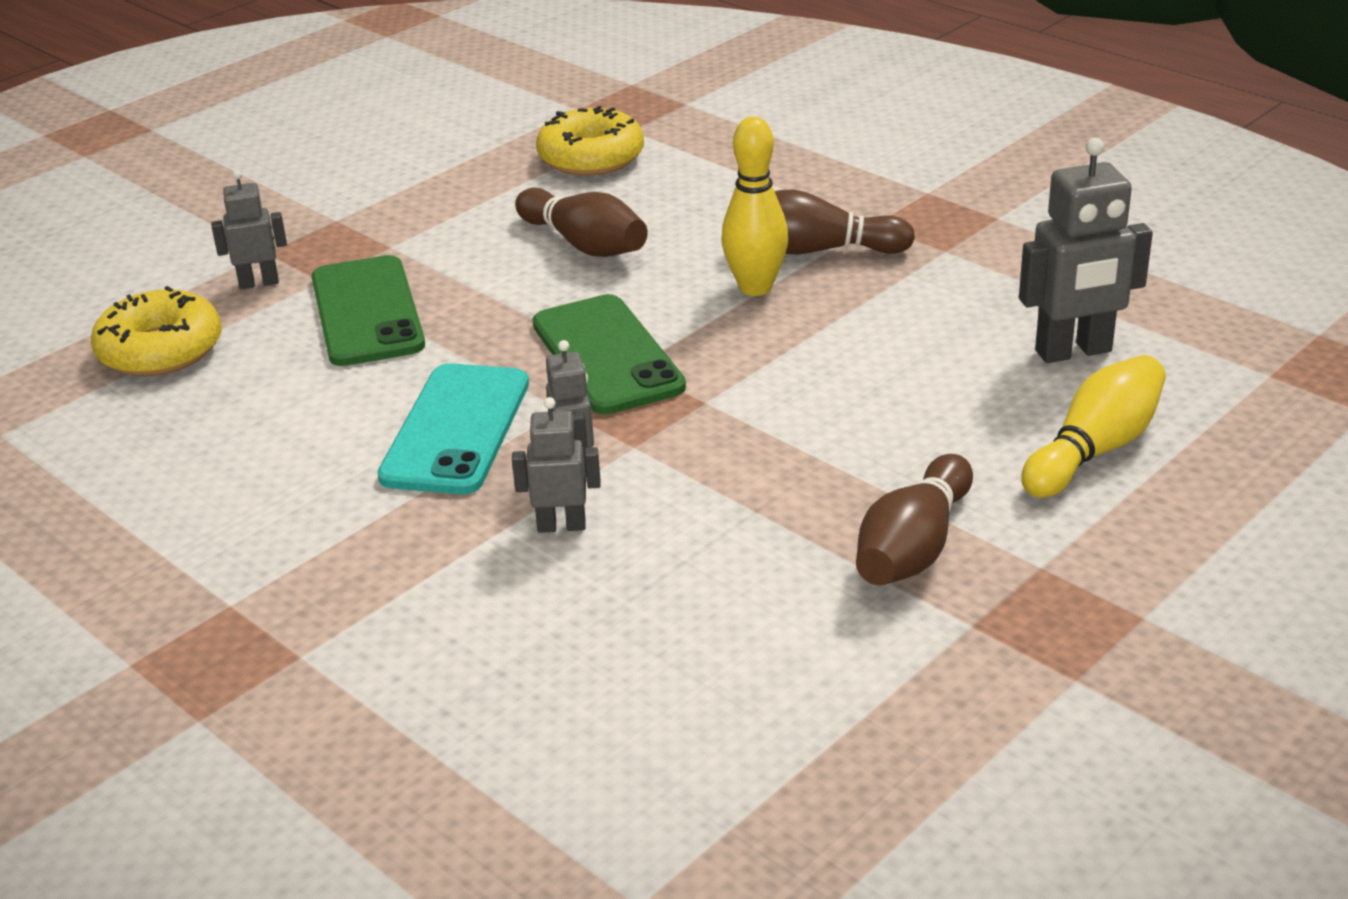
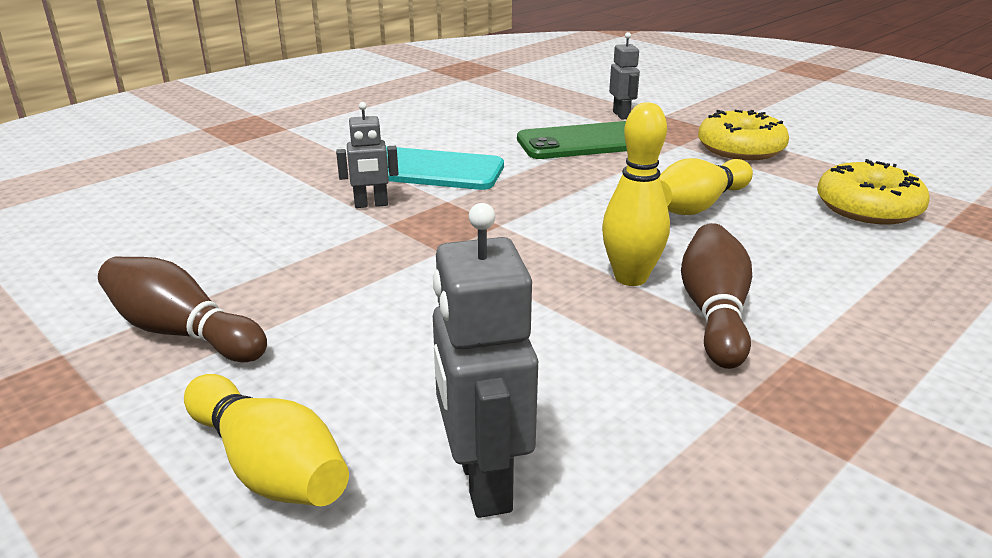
camera: 90 degrees right, 5 degrees down
(160, 350) = (541, 100): yellow donut -> yellow donut (740, 148)
(561, 525) = (304, 201): grey robot -> none
(584, 244) = (697, 206): brown bowling pin -> yellow bowling pin
(607, 355) = (517, 215): green phone -> none

